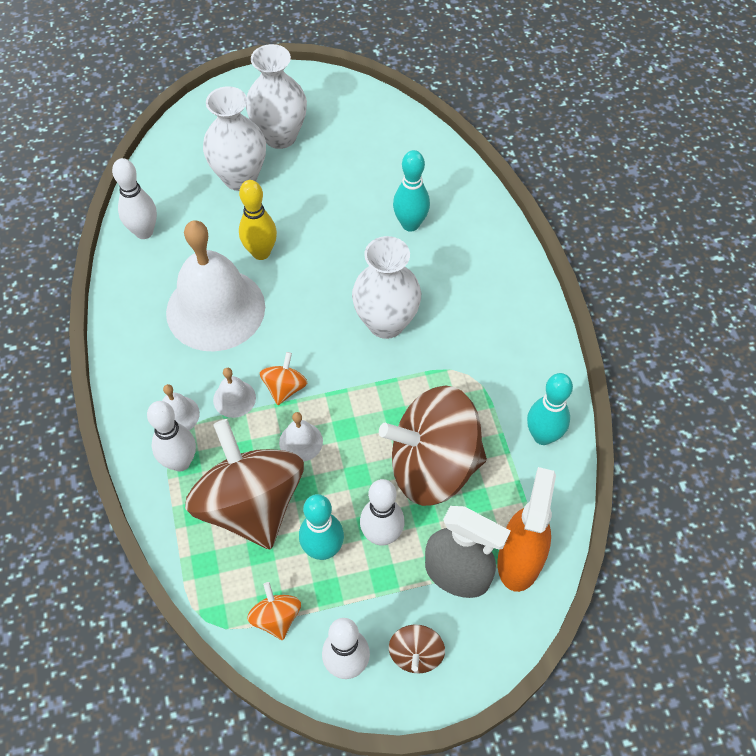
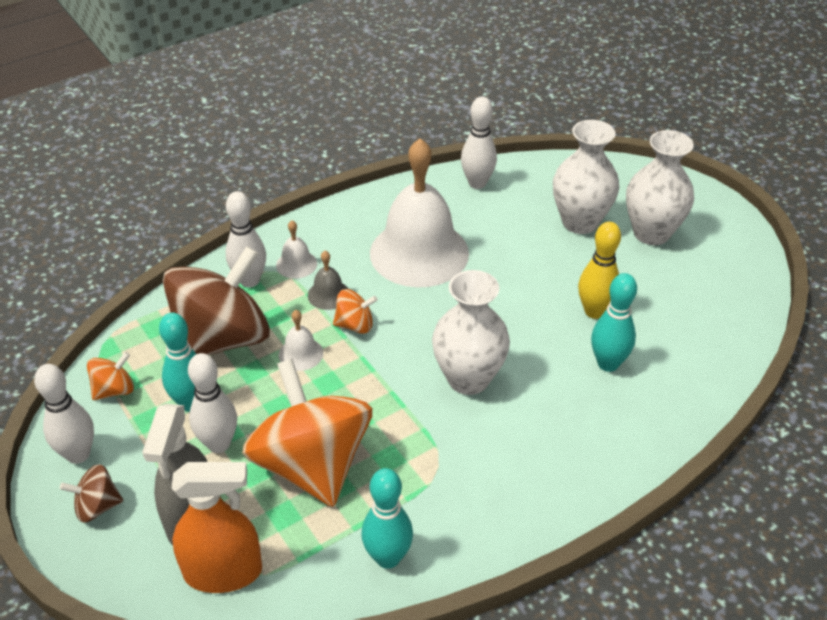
camera: 70 degrees right, 15 degrees down
(234, 398) = (328, 294): white bell -> grey bell
(261, 252) = (500, 263): yellow bowling pin -> yellow bowling pin (594, 311)
(433, 465) = (312, 465): brown spinning top -> orange spinning top

